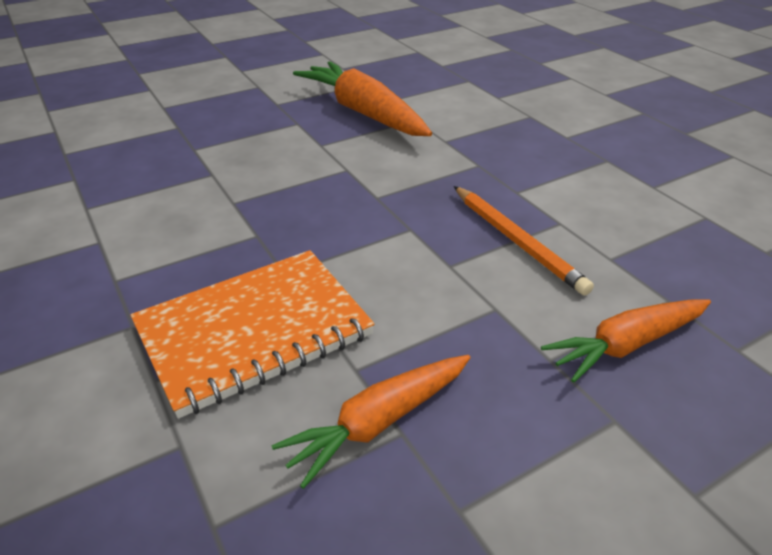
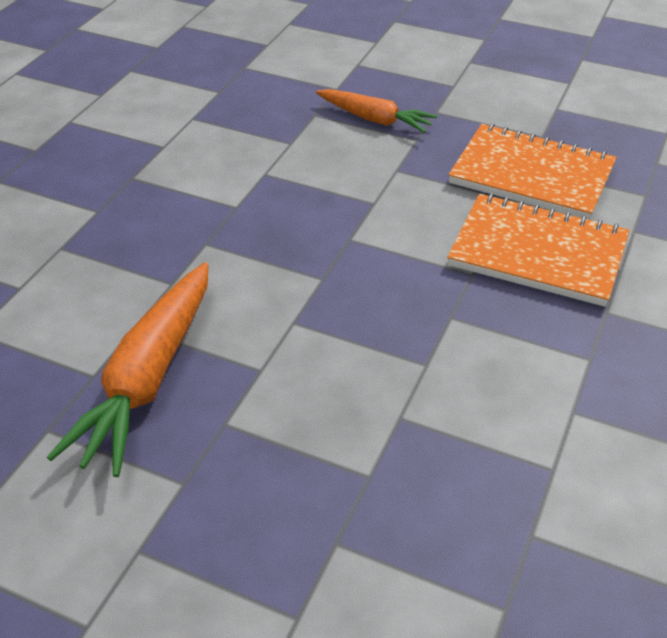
camera: 125 degrees left, 5 degrees up
(378, 422) = (531, 175): orange carrot -> orange notebook
(516, 241) = (311, 184): orange pencil -> none

